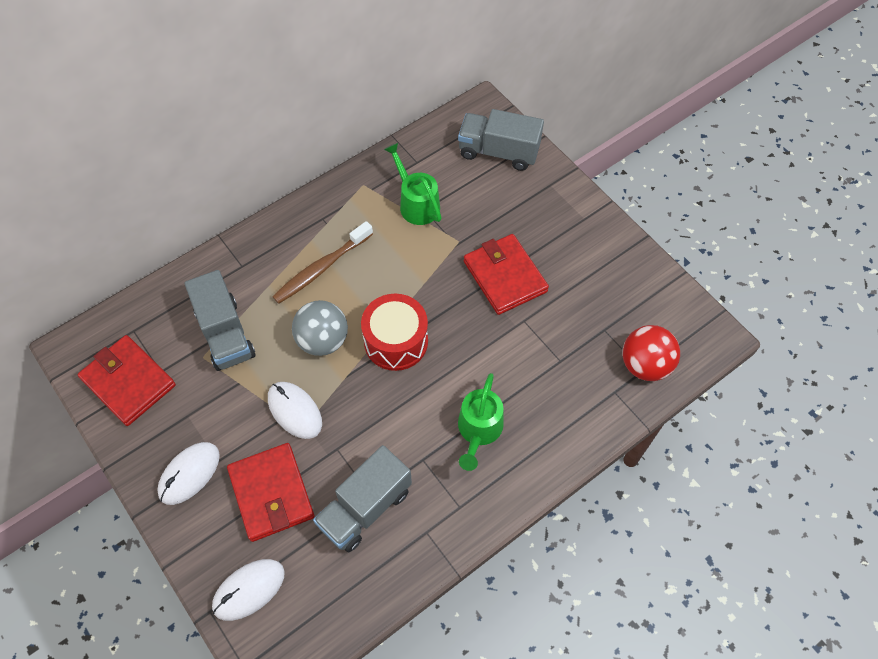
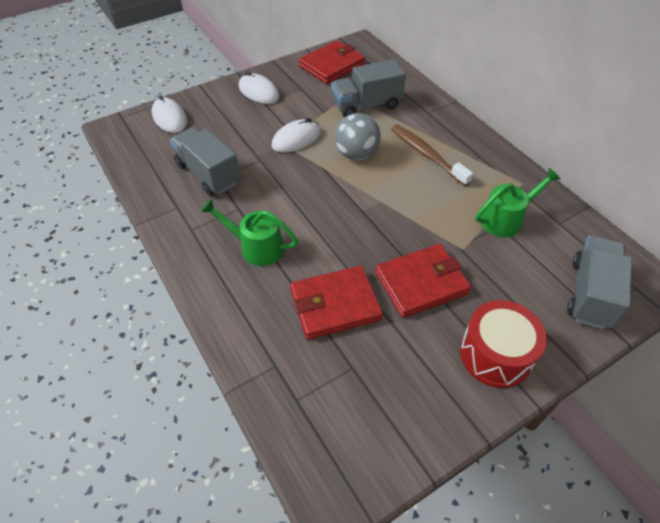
camera: 95 degrees right, 10 degrees down
(271, 493) = (234, 127): red wallet -> red wallet (335, 305)
(396, 341) = (352, 197): red drum -> red drum (495, 354)
(645, 365) = (303, 403): red ball -> none

